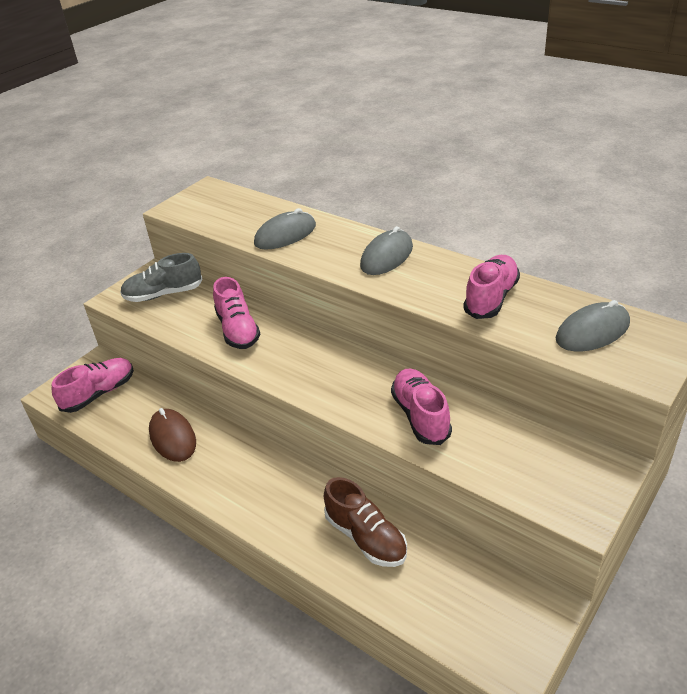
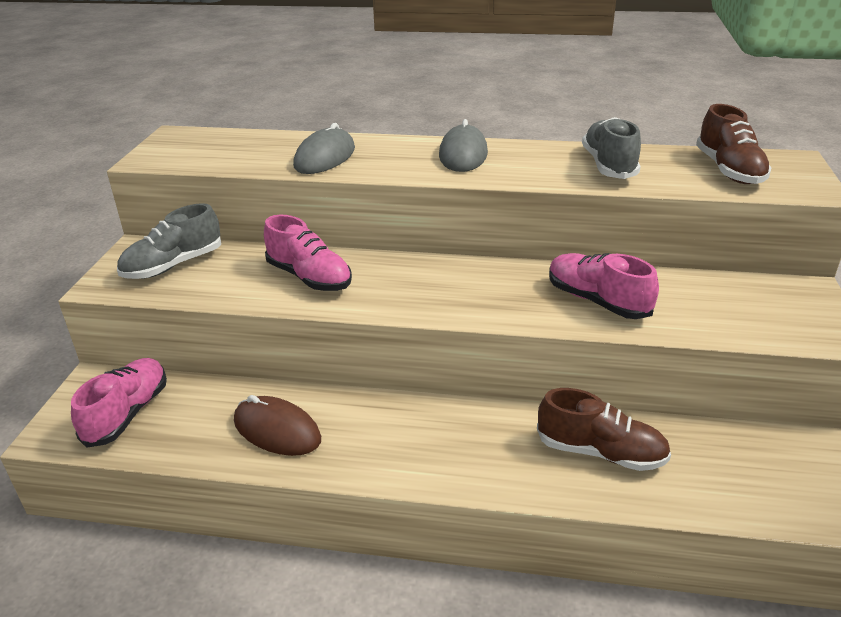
camera: 30 degrees left, 5 degrees down
(491, 298) = (608, 165): pink shoe -> grey shoe
(592, 331) = (729, 170): grey mouse -> brown shoe

